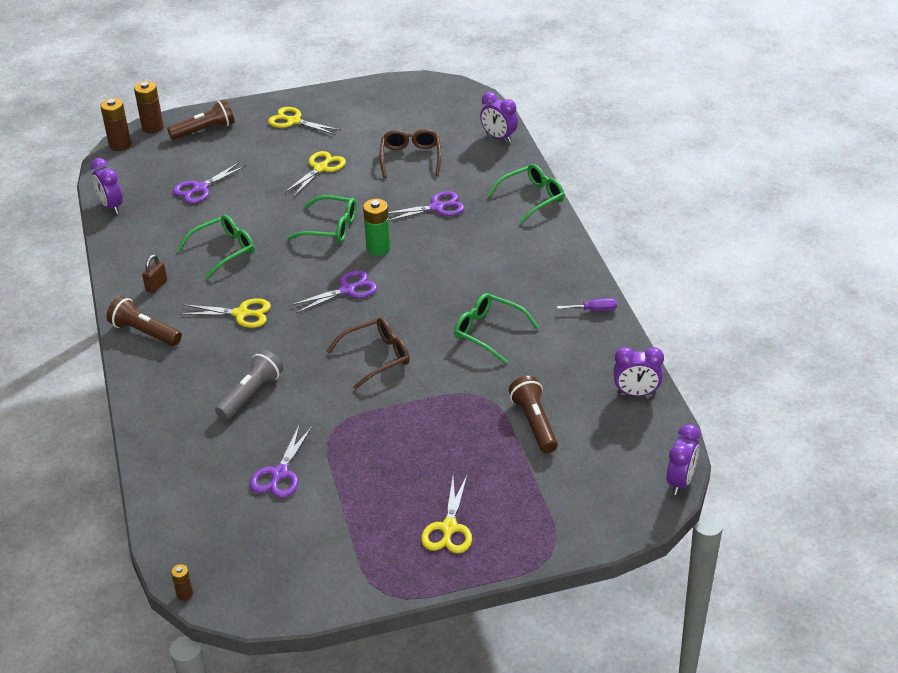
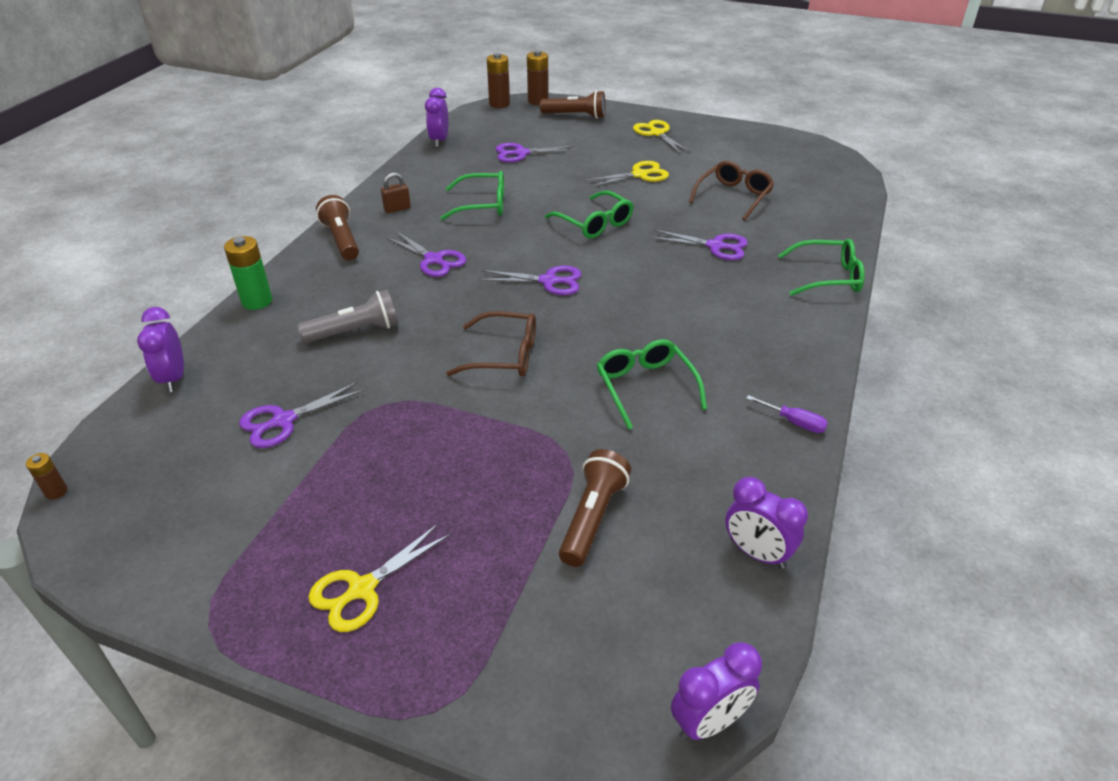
camera: 35 degrees right, 0 degrees up
(241, 314) = (434, 260): yellow scissors -> purple scissors
(378, 248) = (618, 258): green battery -> green battery (257, 301)
(498, 138) = (843, 211): purple clock -> purple clock (173, 378)

